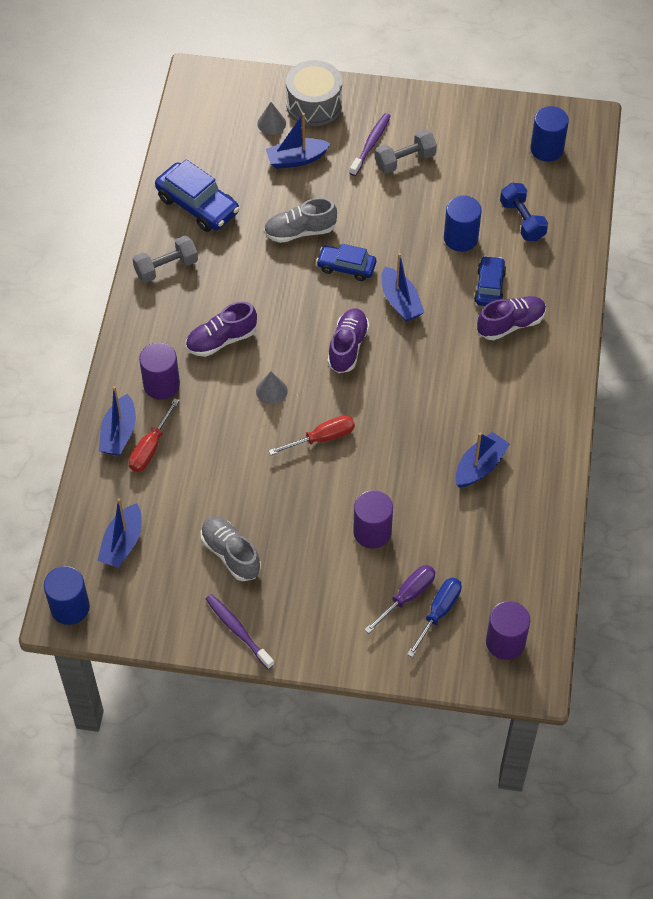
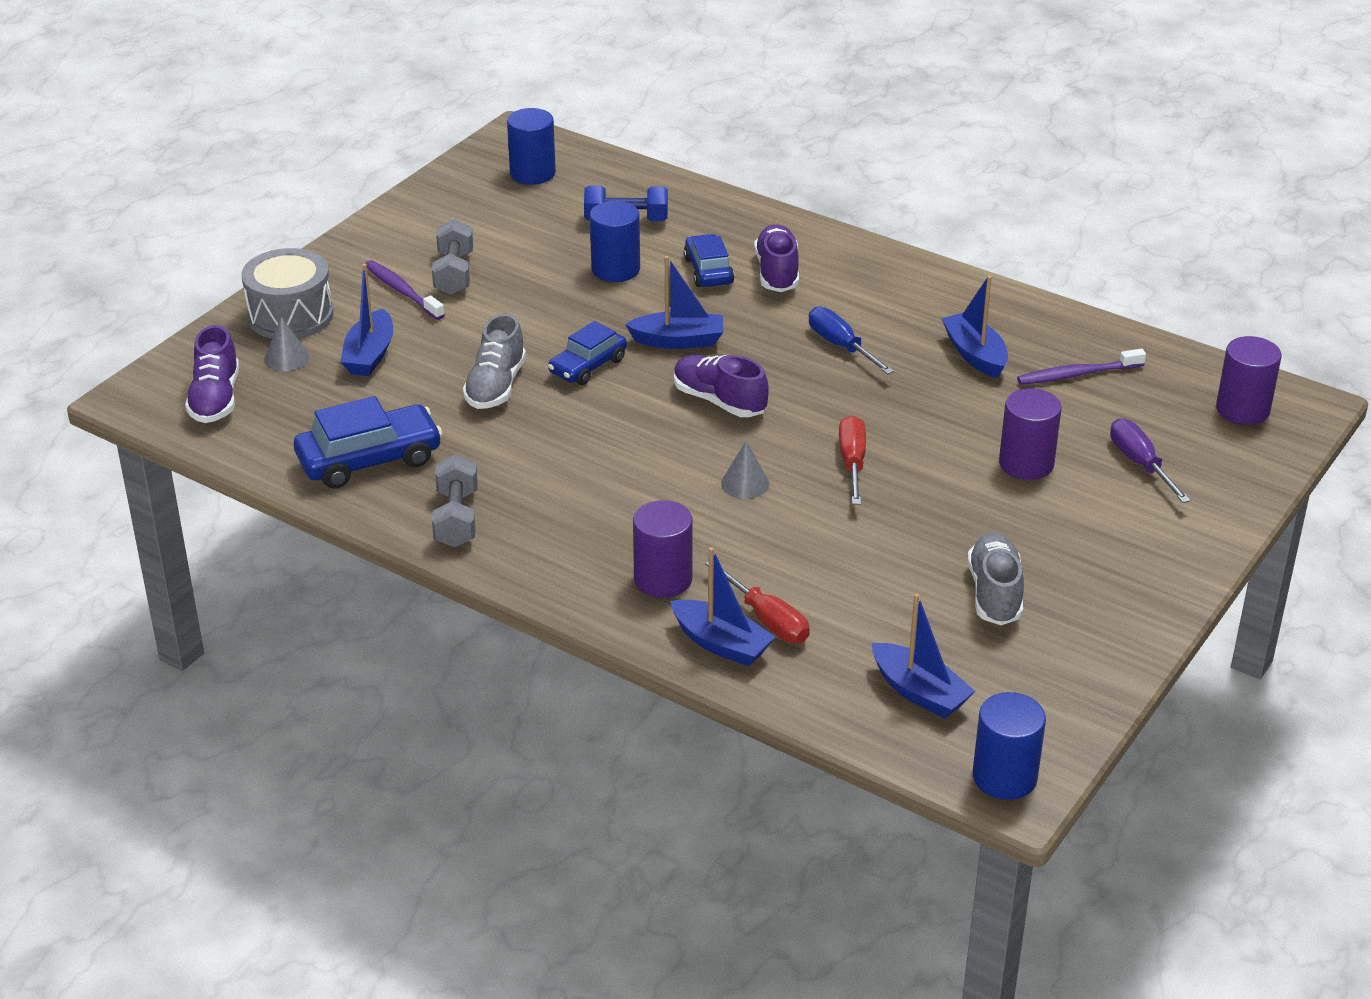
camera: 65 degrees left, 20 degrees down
(221, 340) = (626, 503): purple shoe -> purple shoe (215, 399)
(231, 554) = (995, 593): grey shoe -> grey shoe turned 105 degrees clockwise
(238, 630) = (1124, 621): purple toothbrush -> purple toothbrush (1077, 374)
(439, 612) = (1175, 446): blue screwdriver -> blue screwdriver (840, 345)
(489, 287) = (708, 271): blue car -> blue car turned 45 degrees clockwise

